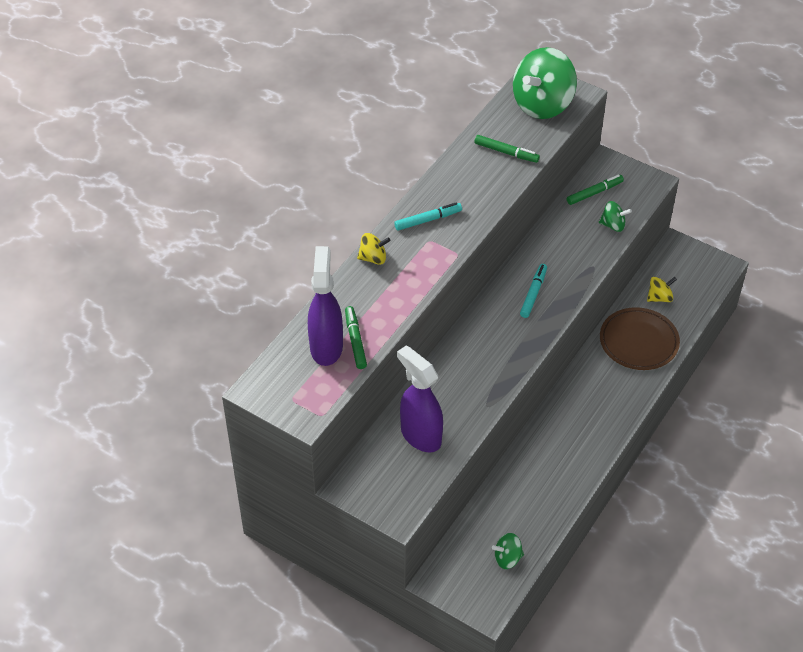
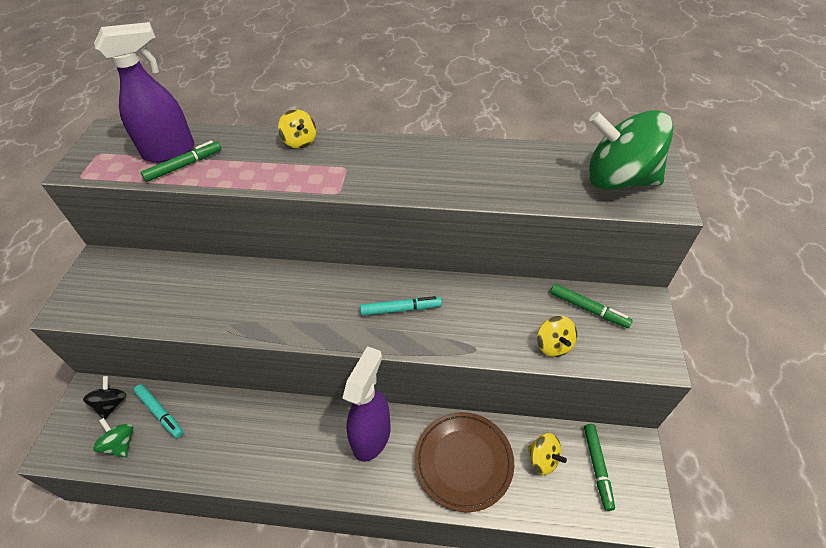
camera: 65 degrees right, 0 degrees up
(420, 436) = (170, 289): purple spray bottle -> purple spray bottle (372, 436)
(428, 220) = (374, 157): turquoise marker -> turquoise marker (160, 413)
(461, 561) = (112, 404): none -> black spinning top
(506, 152) = (516, 178): green marker -> green marker (597, 467)
(613, 225) = (553, 345): green spinning top -> yellow spinning top

